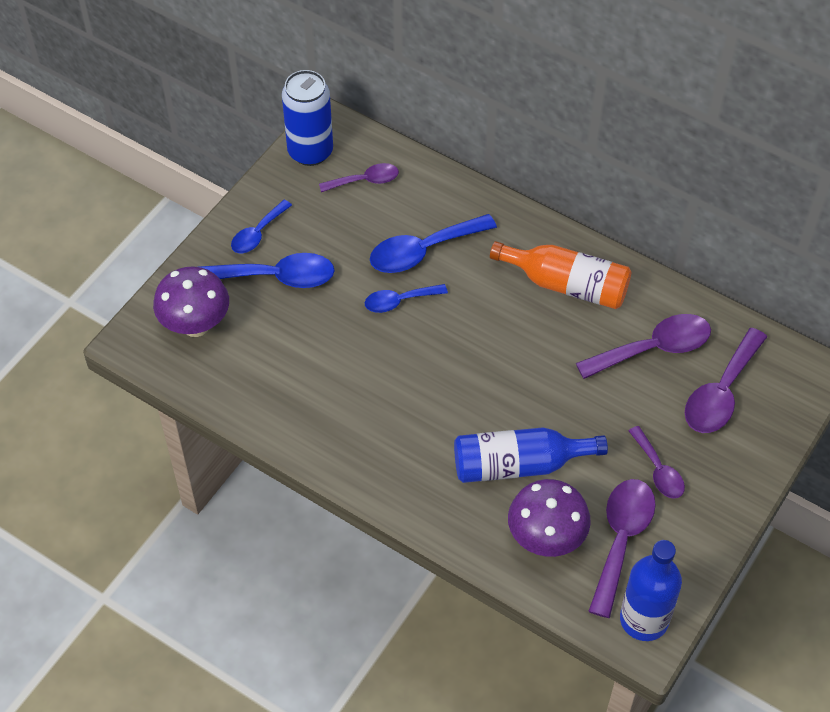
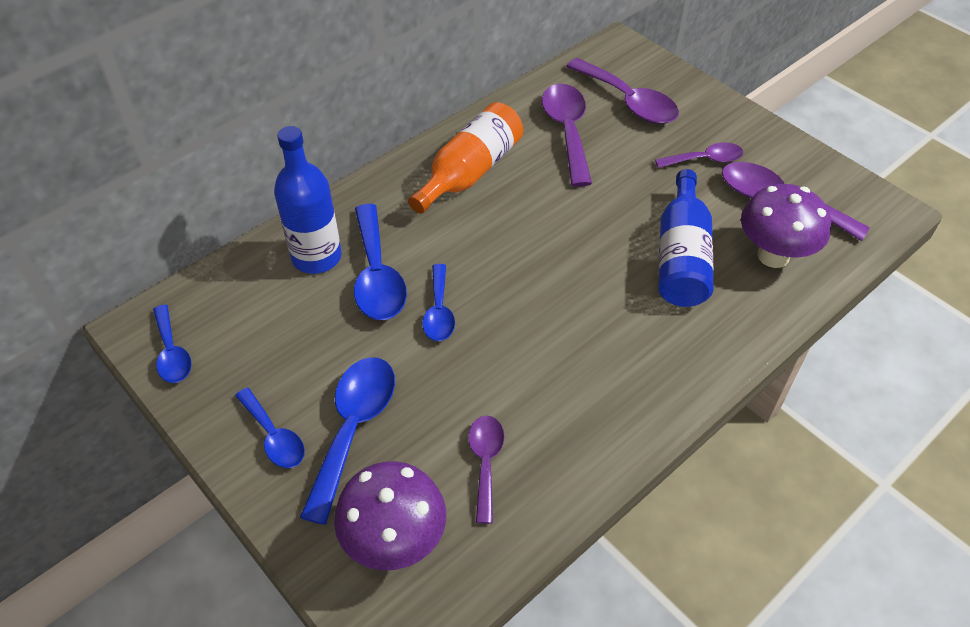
camera: 75 degrees left, 5 degrees down
(310, 152) = (172, 353): blue can -> blue spoon
(365, 181) = (248, 307): purple spoon -> purple spoon (485, 462)
(644, 619) = (867, 207): blue bottle -> blue bottle (316, 257)

